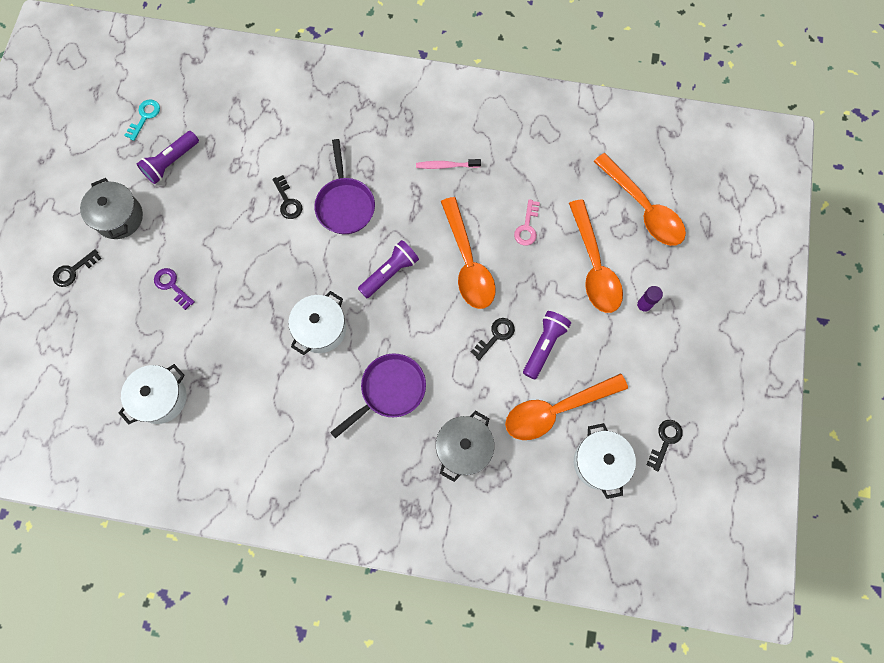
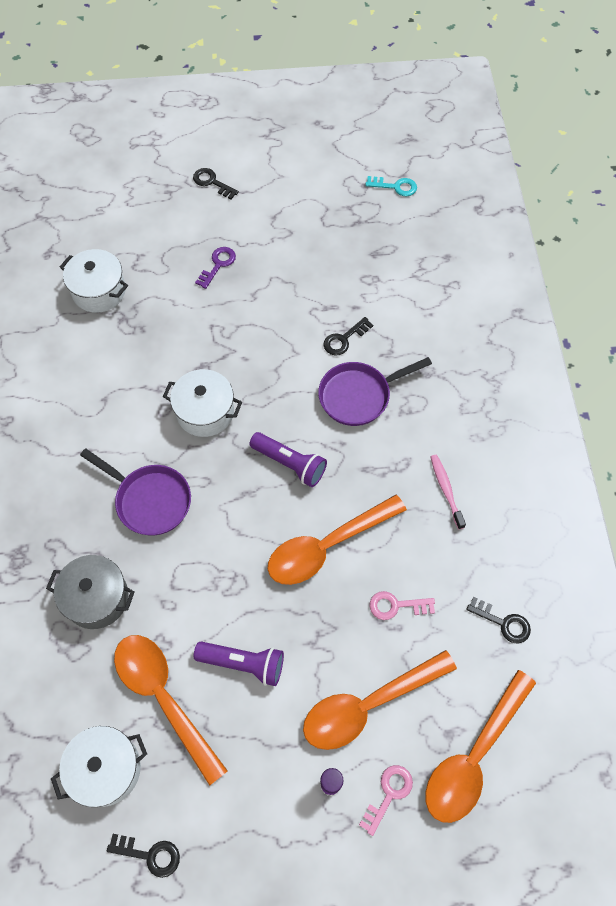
camera: 75 degrees right, 10 degrees down
(119, 217) = (278, 200): grey pot -> none
(171, 162) = (352, 224): purple flashlight -> none
(495, 336) = (241, 601): black key -> black key (503, 622)
(657, 270) = (388, 794): none -> pink key

